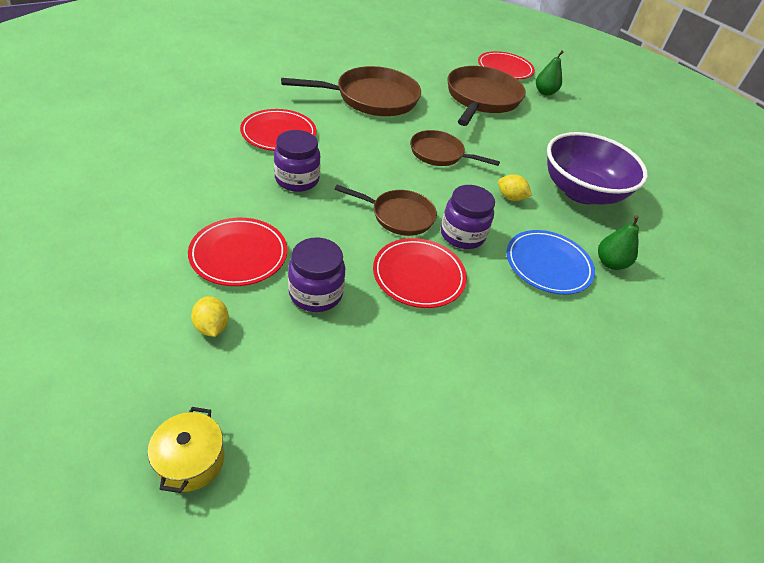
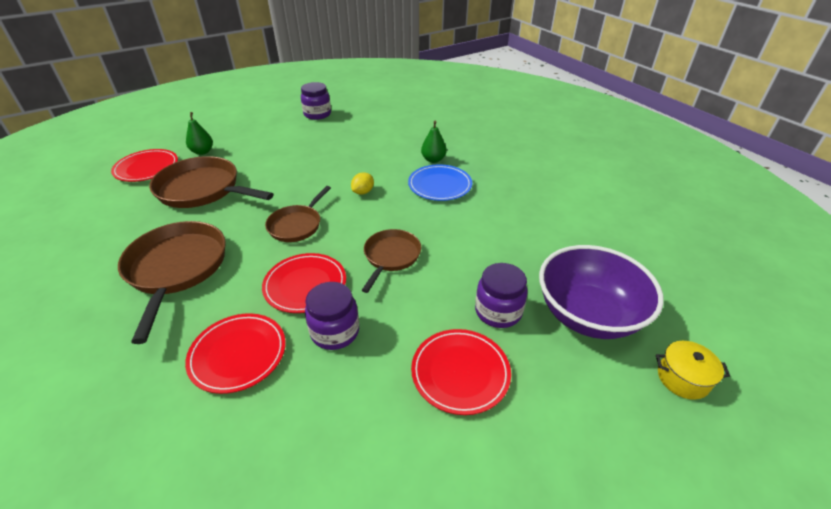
camera: 80 degrees left, 5 degrees down
(212, 327) = (556, 383): yellow lemon -> none
(418, 275) = (464, 249): red plate -> red plate (305, 285)
(462, 235) = (412, 222): purple jar -> purple jar (317, 114)
(581, 192) = (355, 158): purple bowl -> purple bowl (588, 314)

